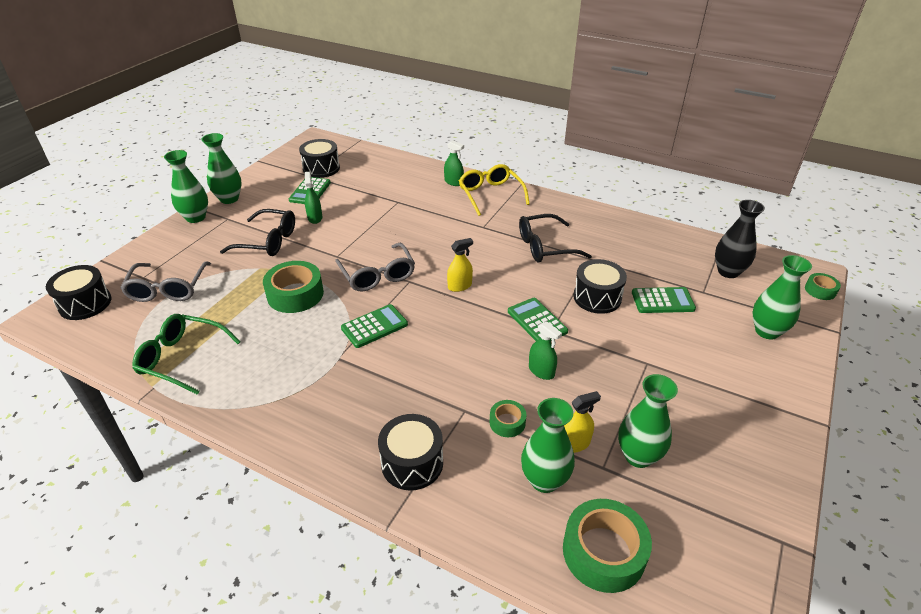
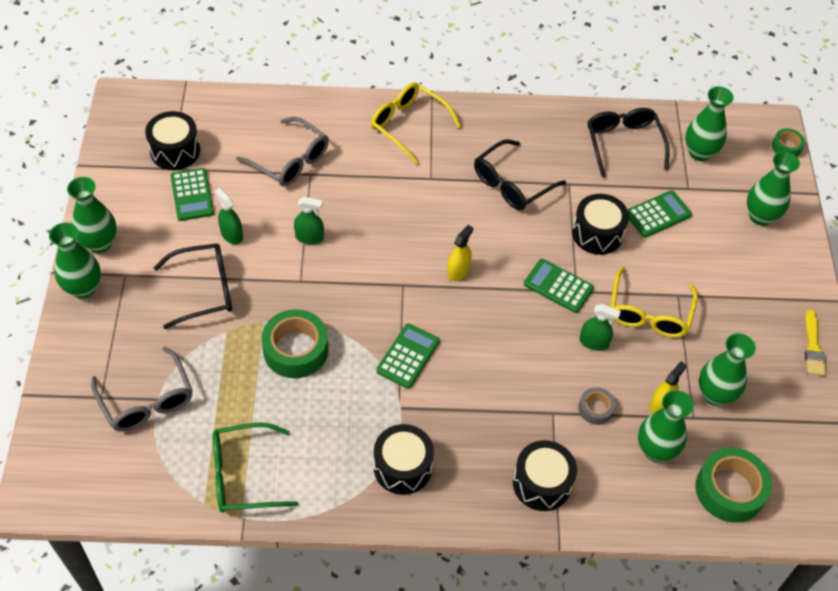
camera: 30 degrees left, 15 degrees up
(85, 303) = (68, 457): black drum -> black drum (402, 467)
(377, 275) = (364, 290): grey glasses -> grey glasses (290, 161)
(453, 182) = (354, 119): green spray bottle -> green spray bottle (309, 237)
(507, 422) = (595, 409): green tape -> grey tape
(609, 367) = (649, 313): none -> yellow glasses
(659, 248) = (623, 143): none -> black glasses
(728, 272) = (699, 153): black vase -> green vase
(774, 454) = (813, 347): none -> yellow brush

